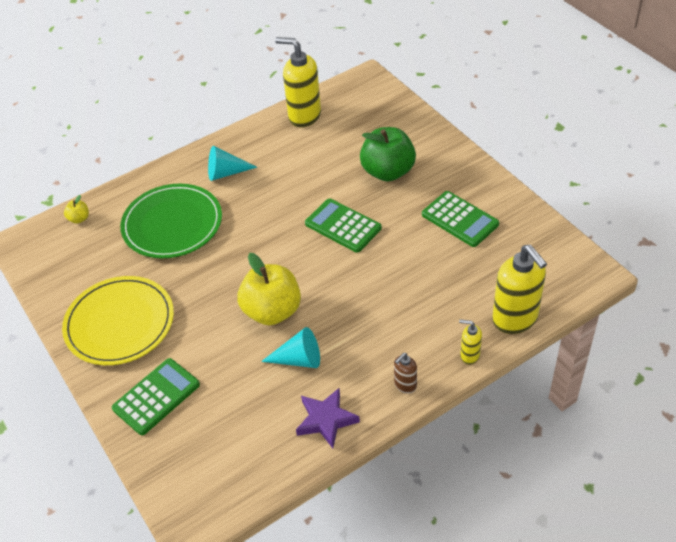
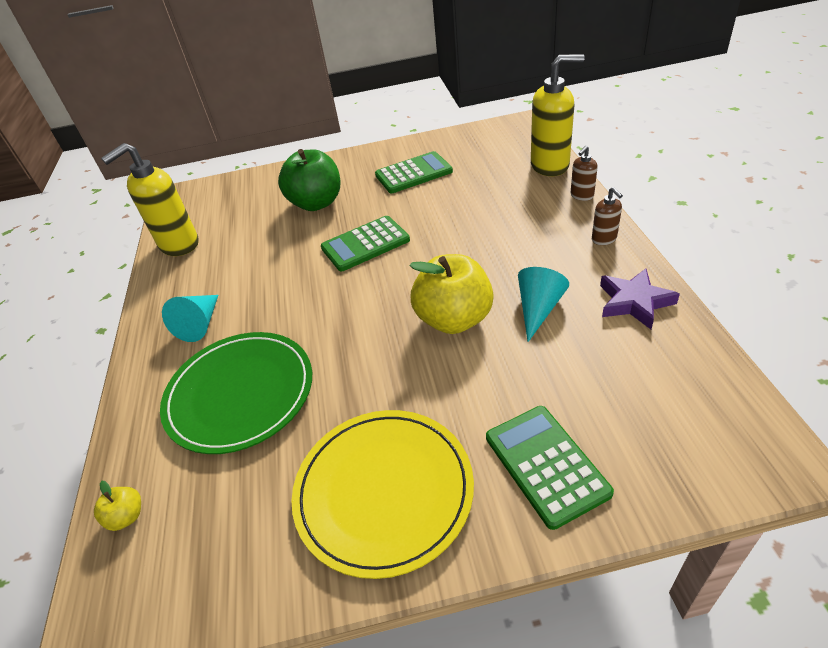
camera: 65 degrees left, 5 degrees down
(469, 355) = (581, 196): yellow soap dispenser -> brown soap dispenser

